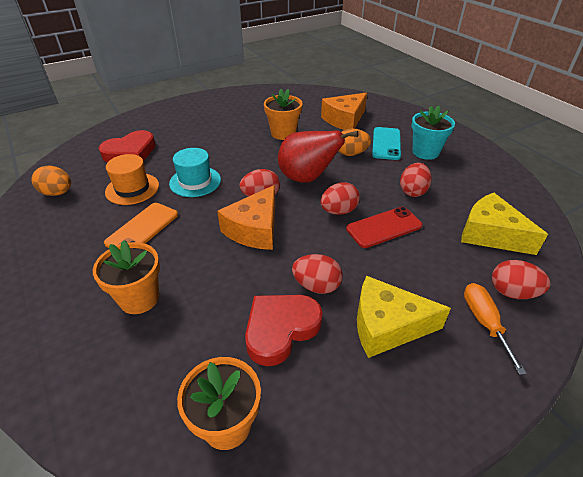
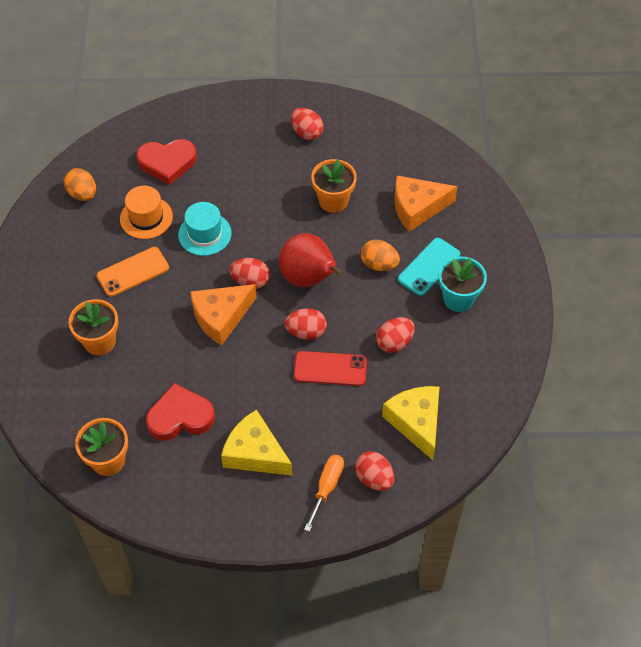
camera: 30 degrees right, 15 degrees up
(316, 286) = (230, 396): red egg -> red egg (306, 133)

